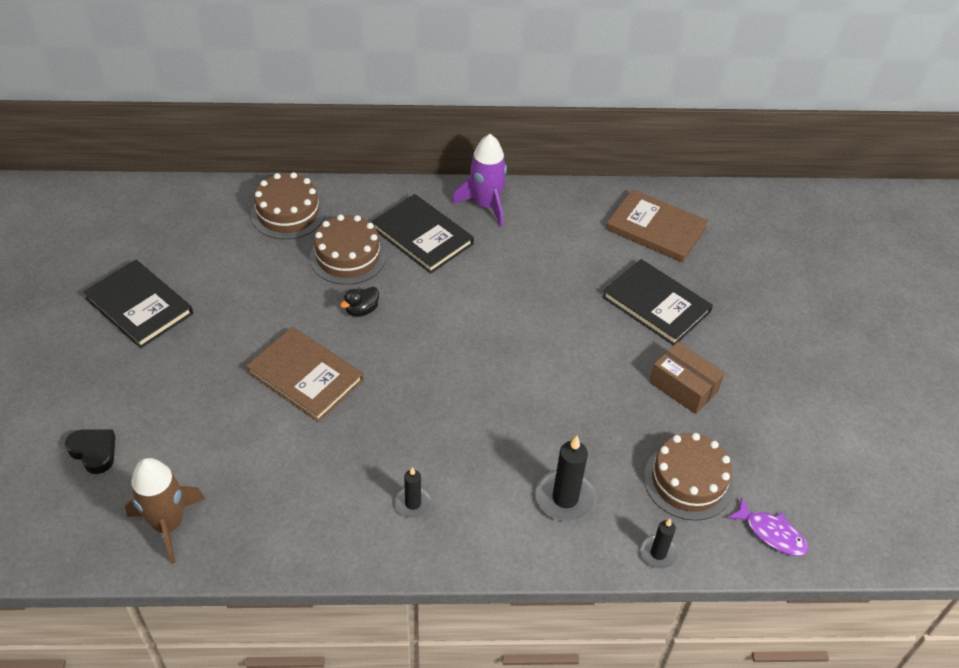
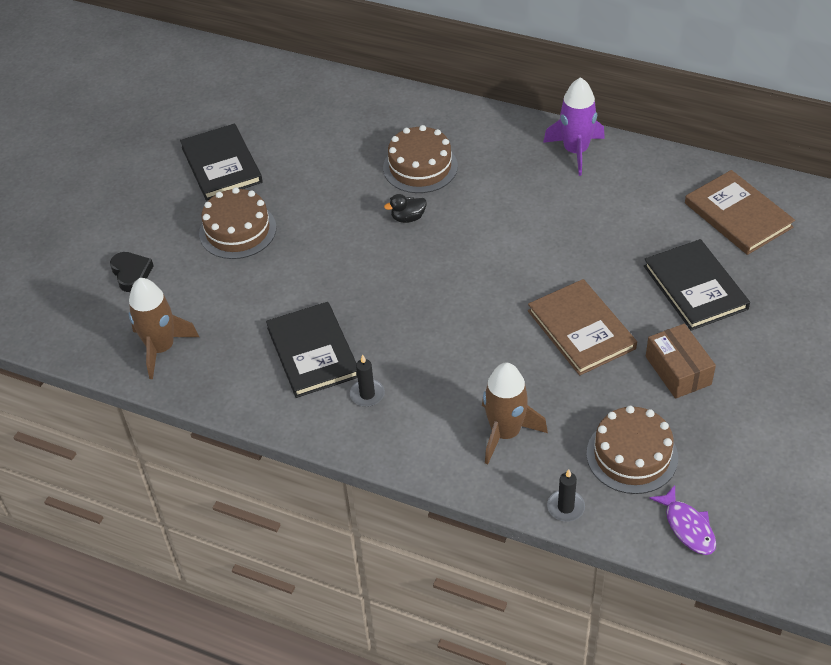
camera: 30 degrees right, 0 degrees up
(288, 213) = (386, 115): brown cake -> brown cake (237, 230)
(305, 376) = (330, 261): brown book -> brown book (581, 329)
(422, 236) = (499, 165): black book -> black book (313, 352)
(565, 498) = (505, 433): black candle -> brown rocket

